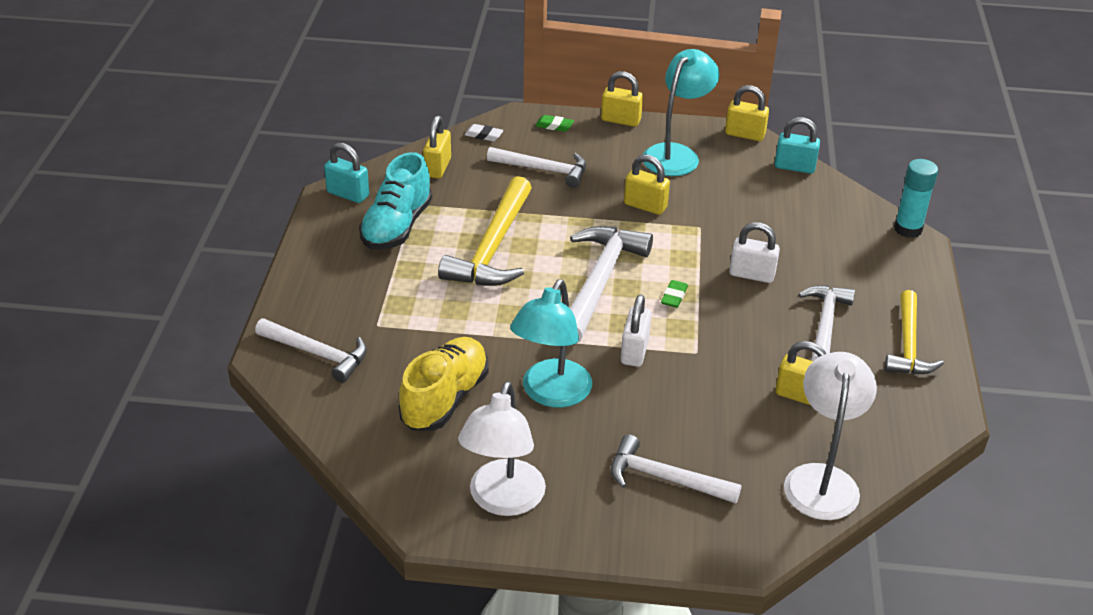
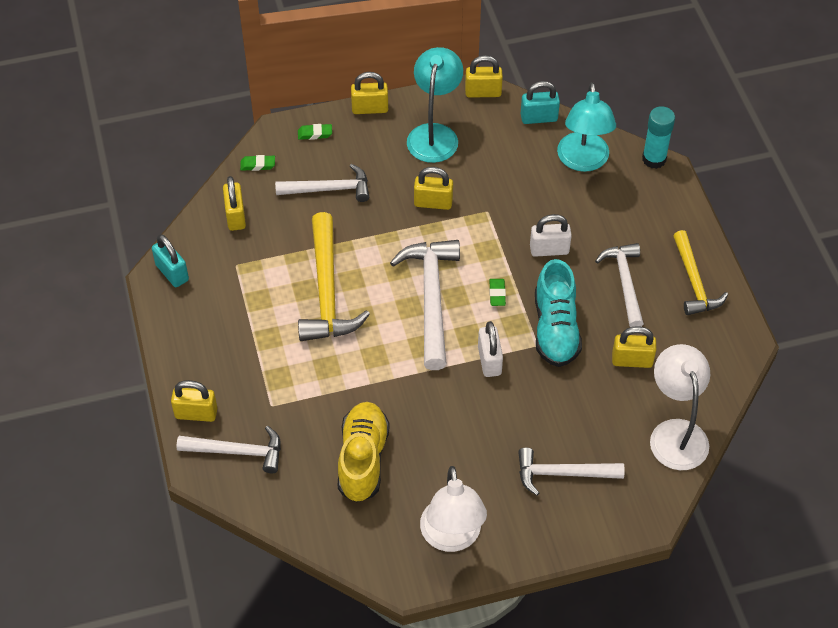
camera: 20 degrees left, 15 degrees up
(297, 310) = (196, 413): none -> yellow padlock
(348, 194) = (172, 273): turquoise padlock -> turquoise padlock turned 45 degrees clockwise
(397, 227) = (234, 295): turquoise shoe -> turquoise shoe (555, 329)
(483, 135) = (258, 165): white eraser -> green eraser
(551, 394) = (443, 425): turquoise lamp -> turquoise lamp (583, 161)

